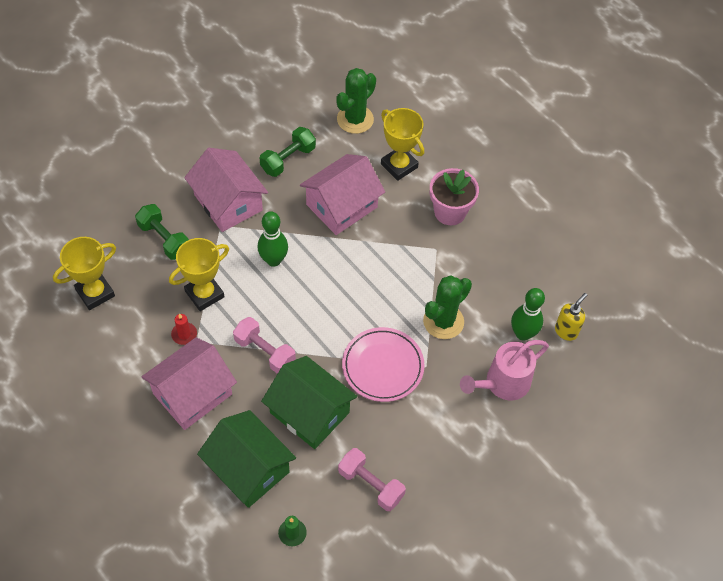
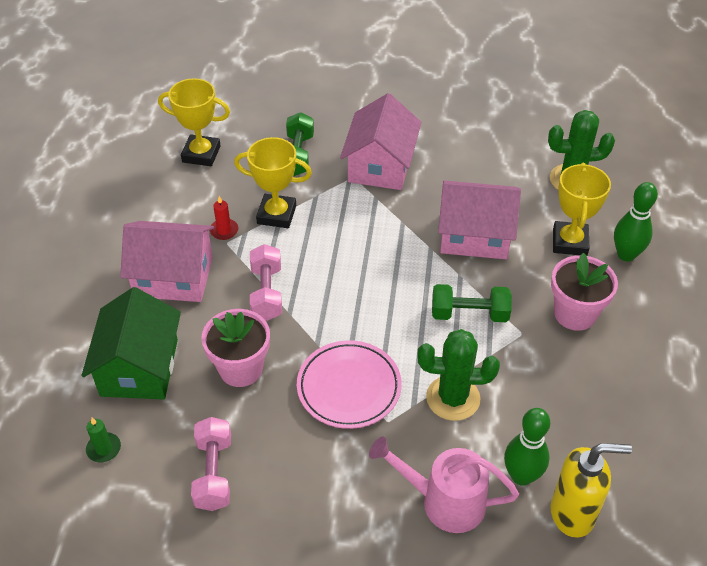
camera: 50 degrees right, 10 degrees down
(273, 260) = (363, 232): green bowling pin -> green bowling pin (626, 255)
(288, 159) = (471, 169): green dumbbell -> green dumbbell (469, 314)
(309, 412) = (241, 369): green house -> pink flower pot
(566, 331) = (573, 514): yellow soap dispenser -> yellow soap dispenser, size x1.54

